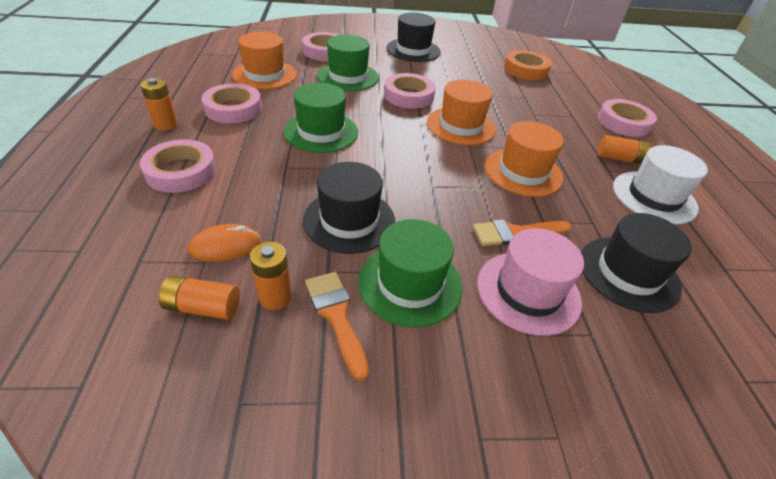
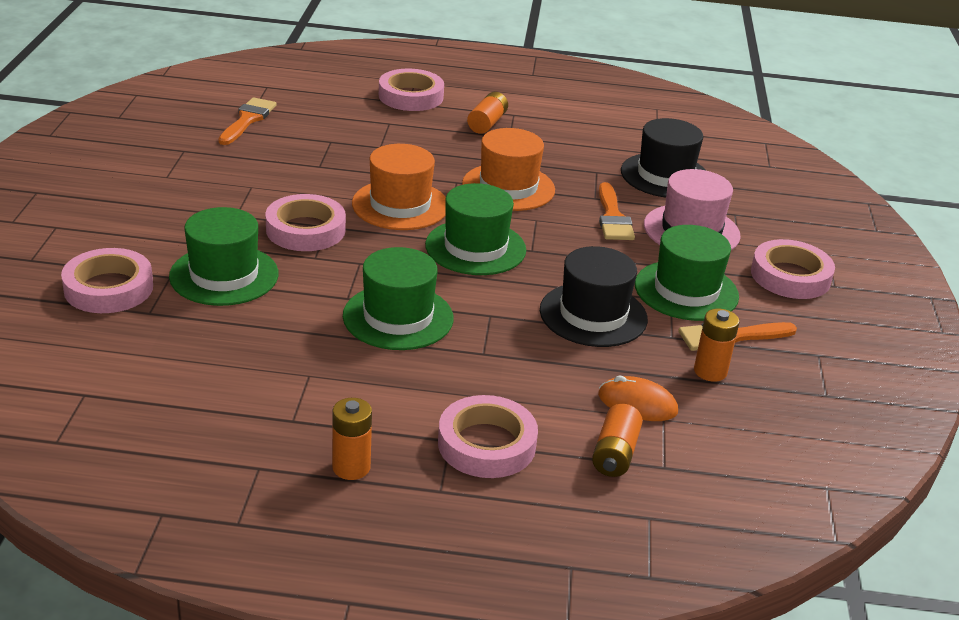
camera: 80 degrees left, 10 degrees down
(203, 307) = (727, 417): orange battery -> orange battery (615, 454)
(225, 246) = (637, 403): orange mouse -> orange mouse turned 60 degrees counterclockwise
(233, 108) = (310, 397): pink tape -> pink tape (790, 276)
(265, 74) = (189, 360): orange hat -> none
(413, 50) = (140, 198): black hat -> none
(422, 159) = (475, 247): none -> green hat
(525, 69) = (247, 120): orange tape -> orange brush
(654, 197) = (557, 127): white hat -> none

